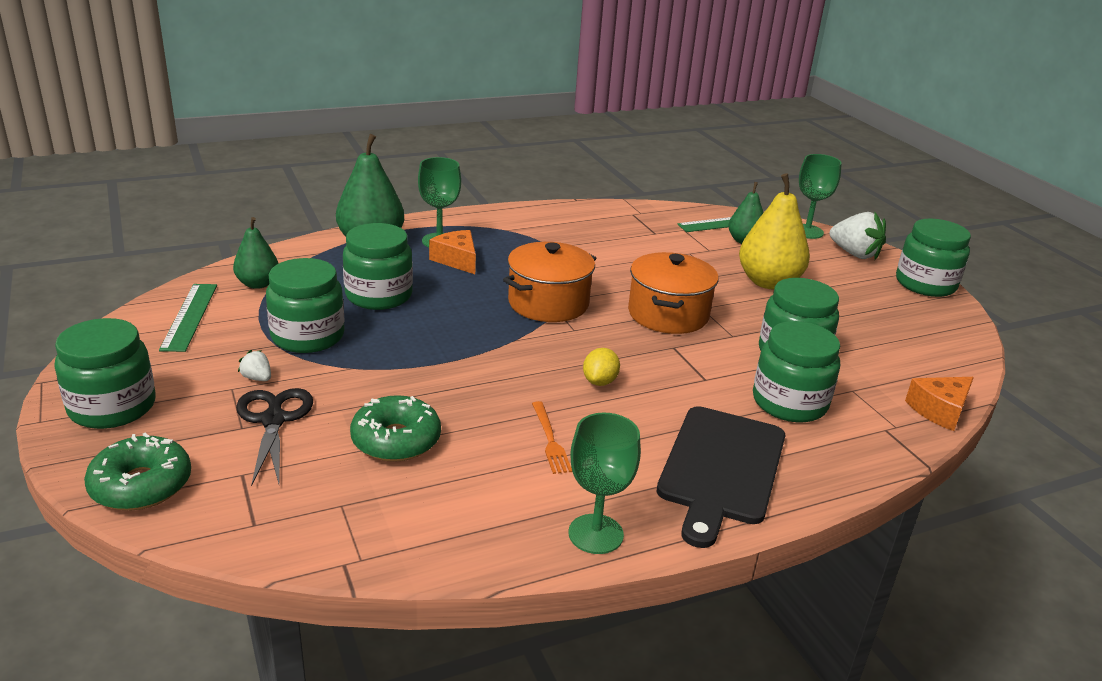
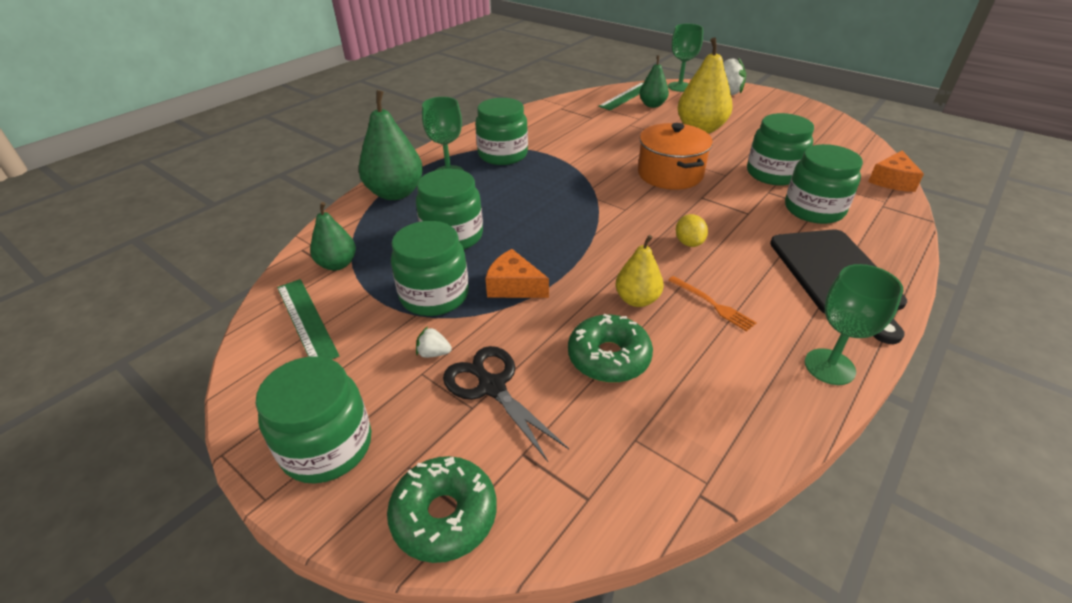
camera: 25 degrees left, 10 degrees up
(457, 260) = (479, 184): orange cheese -> orange cheese (513, 286)
(481, 408) = (637, 300): none -> yellow pear
(548, 303) = (584, 195): orange pot -> none
(925, 284) = (783, 100): green jar -> green jar (503, 155)

